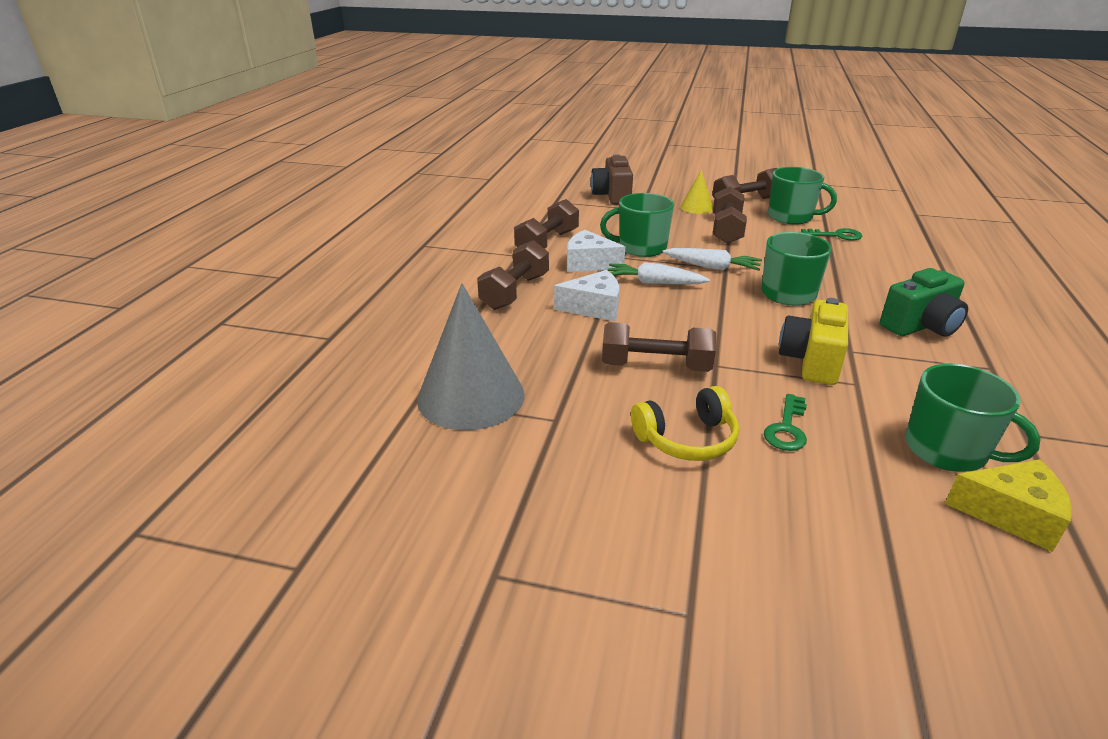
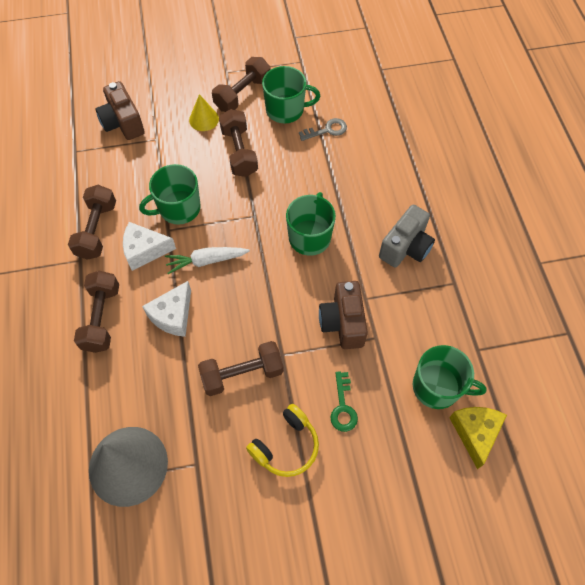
camera: 25 degrees left, 30 degrees up
(594, 307) = (173, 315): white cheese -> white cheese turned 150 degrees clockwise
(712, 267) = (244, 219): white carrot -> none
(811, 361) = (343, 323): yellow camera -> brown camera
(836, 235) = (326, 130): green key -> grey key
(920, 326) = (405, 247): green camera -> grey camera
(1011, 514) = (475, 433): yellow cheese -> yellow cheese turned 75 degrees counterclockwise

